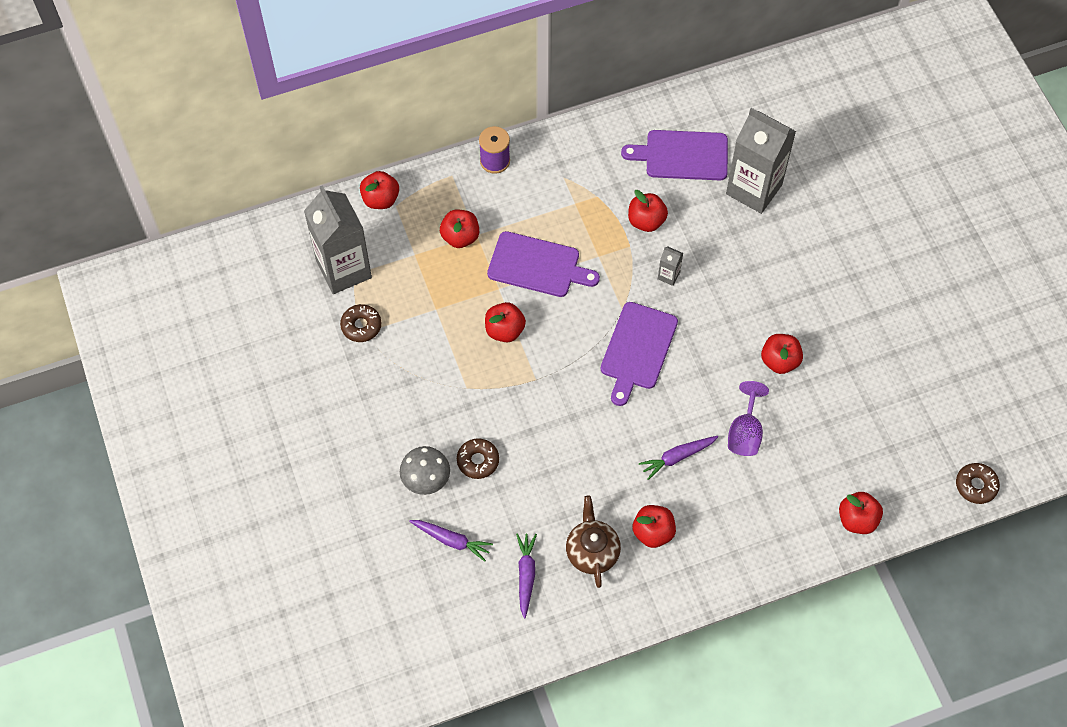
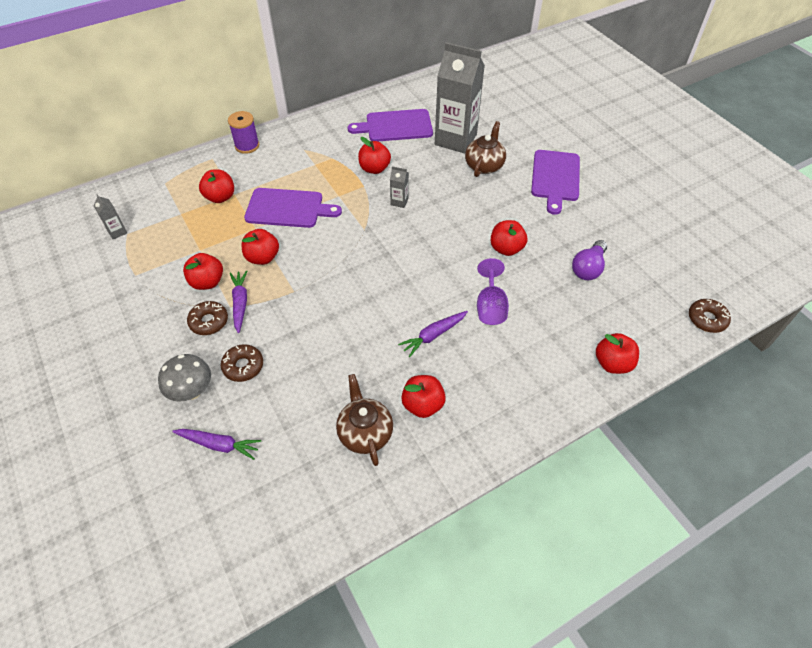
camera: 10 degrees left, 10 degrees down
(344, 269) = (117, 232): grey carton -> grey carton, size x0.40
(361, 326) = (131, 271): brown donut -> brown donut (209, 321)
(380, 199) = (152, 180): red apple -> red apple (207, 282)
(526, 575) = (299, 467): purple carrot -> purple carrot (240, 303)
(637, 349) = (382, 256): purple cutting board -> purple cutting board (555, 178)
(781, 236) = (484, 165): none -> brown teapot
(865, 401) = (588, 268): none -> purple light bulb

